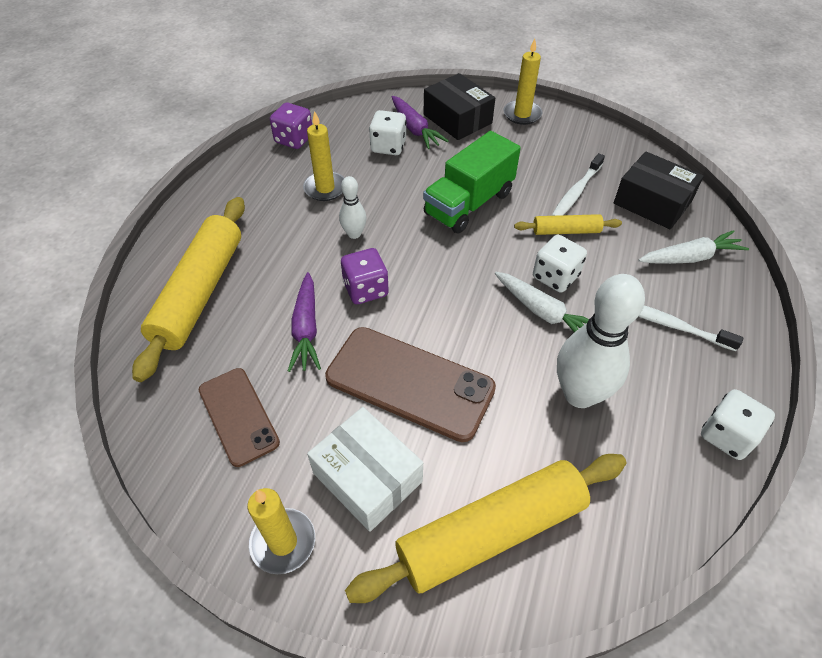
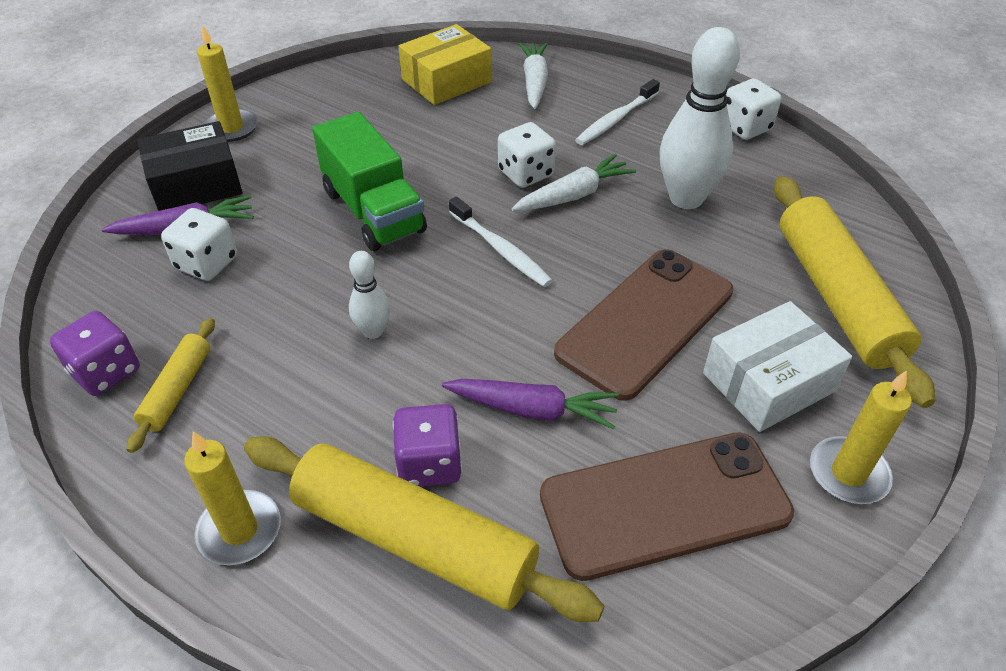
camera: 75 degrees left, 5 degrees down
(238, 416) = (664, 504): brown phone -> brown phone, size x1.59
(325, 188) = (256, 349): yellow candle -> yellow candle (239, 530)
(366, 289) = (484, 336): purple dice -> purple dice (429, 463)
(566, 231) = (460, 148): yellow rolling pin -> yellow rolling pin (177, 390)
(576, 192) = (401, 125): white toothbrush -> white toothbrush (500, 249)
(652, 202) = (446, 81): black box -> yellow box

